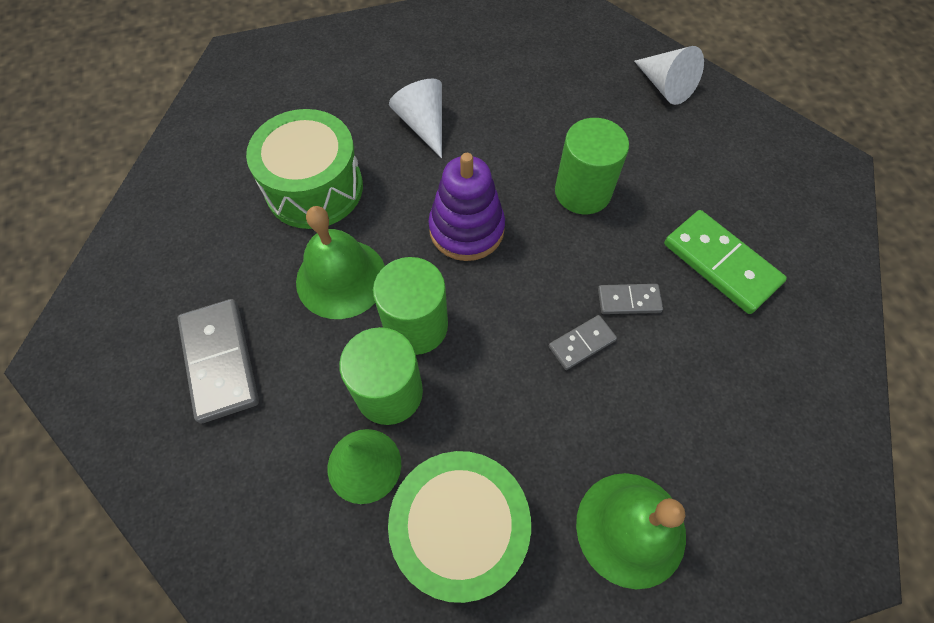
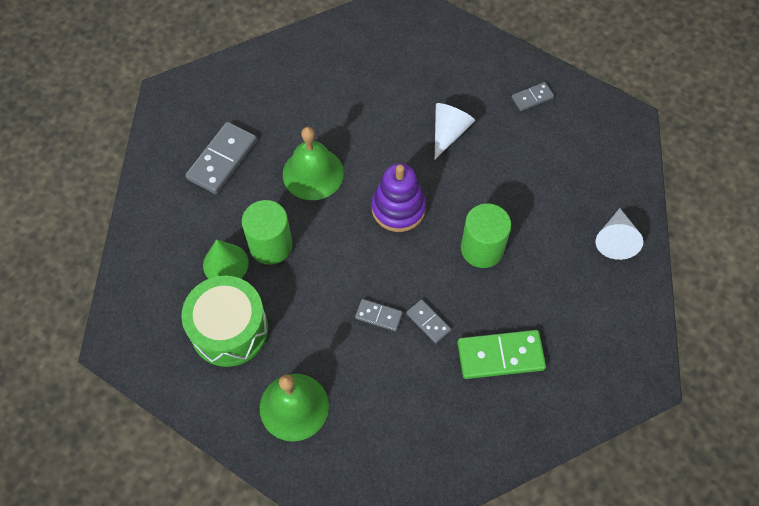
camera: 50 degrees right, 0 degrees up
(314, 188) = (354, 116): green drum -> none
(416, 326) = (317, 229): green cylinder -> none
(455, 39) = (532, 98): none -> grey domino
(721, 263) = (500, 356): green domino -> green domino turned 75 degrees clockwise

